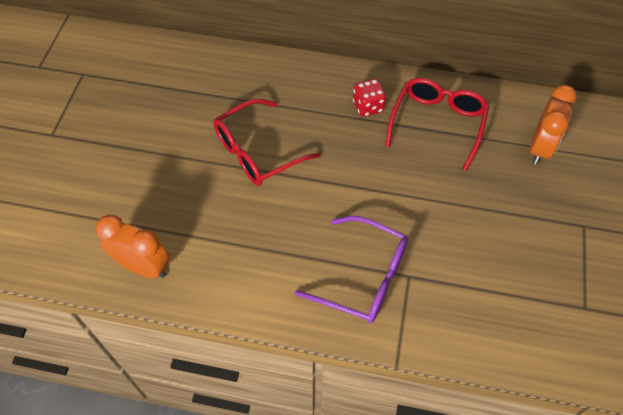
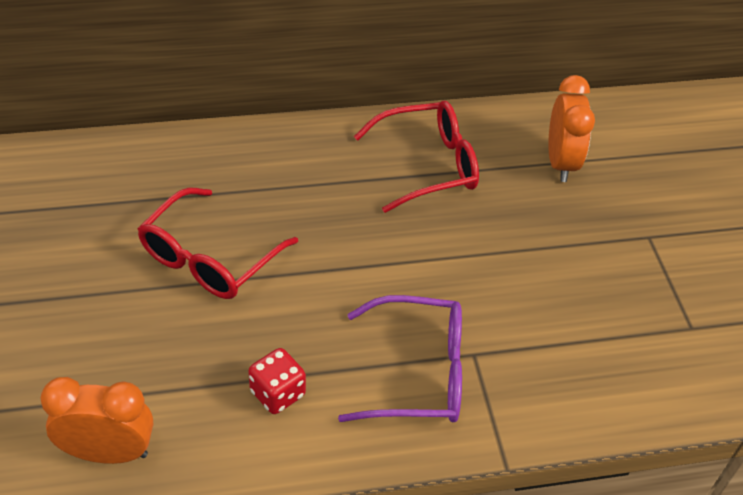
camera: 25 degrees left, 10 degrees down
(368, 106) = (333, 166): red dice -> red dice (277, 393)
(437, 123) = (428, 165): red glasses -> red glasses turned 75 degrees clockwise

